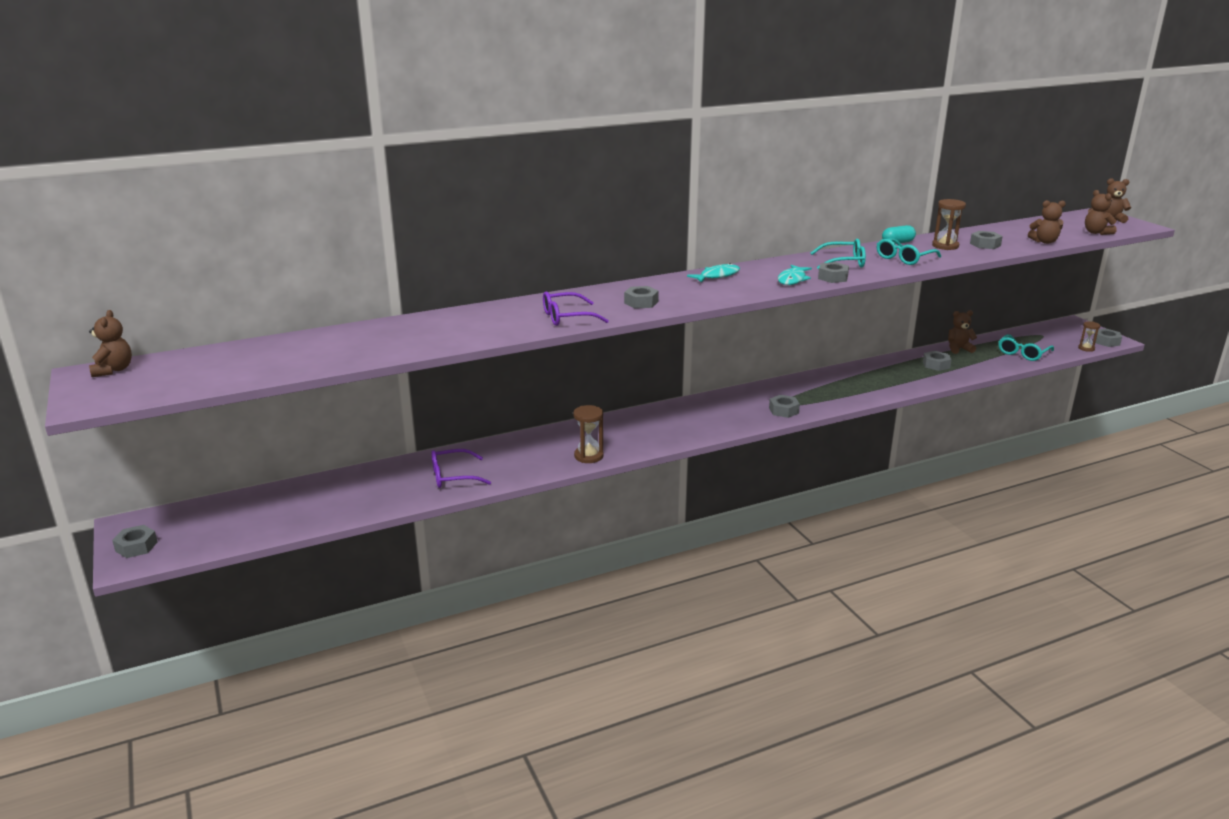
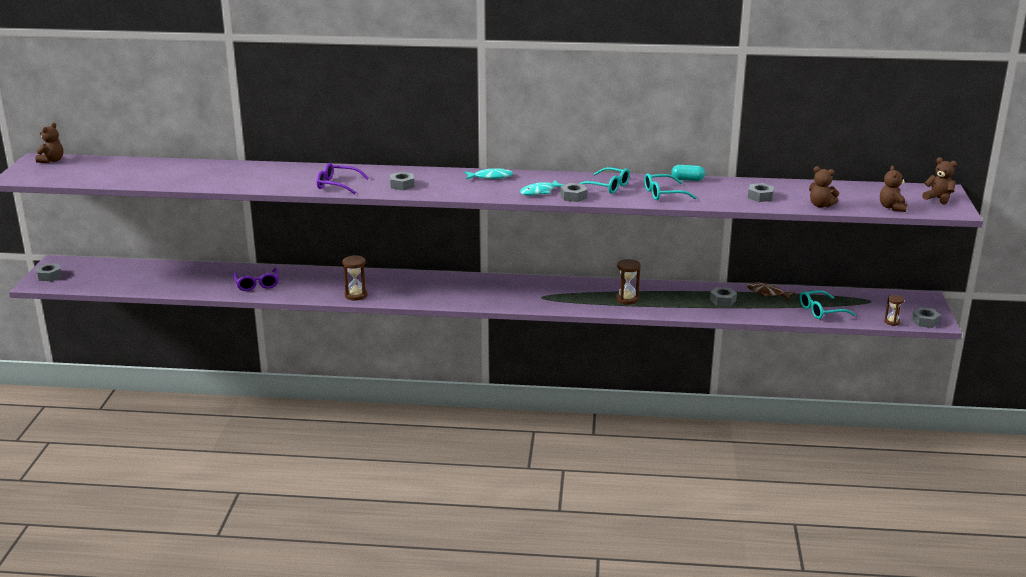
camera: 30 degrees right, 0 degrees up
(453, 476) = (257, 284): purple glasses -> purple glasses turned 120 degrees counterclockwise
(783, 410) = (538, 302): grey nut -> none
(945, 246) = (722, 191): brown hourglass -> brown hourglass (627, 299)
(958, 349) = (767, 293): brown teddy bear -> brown fish

